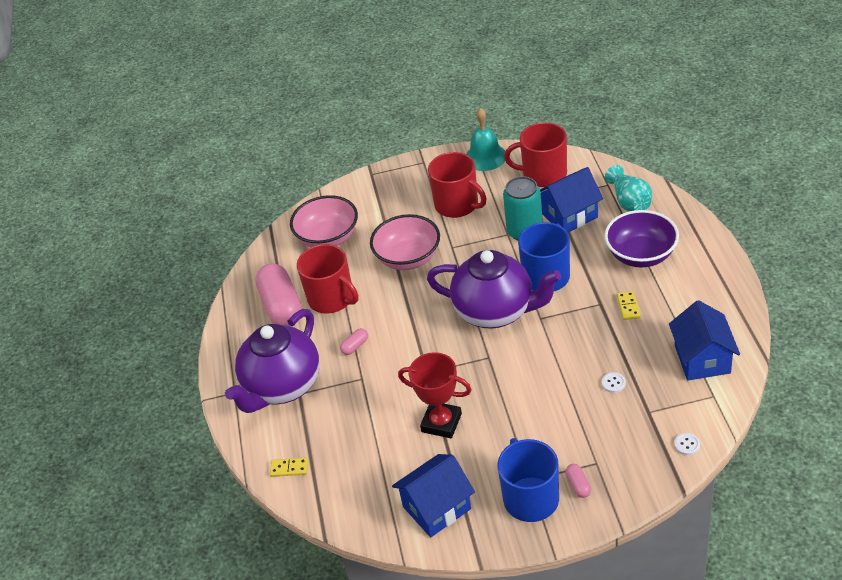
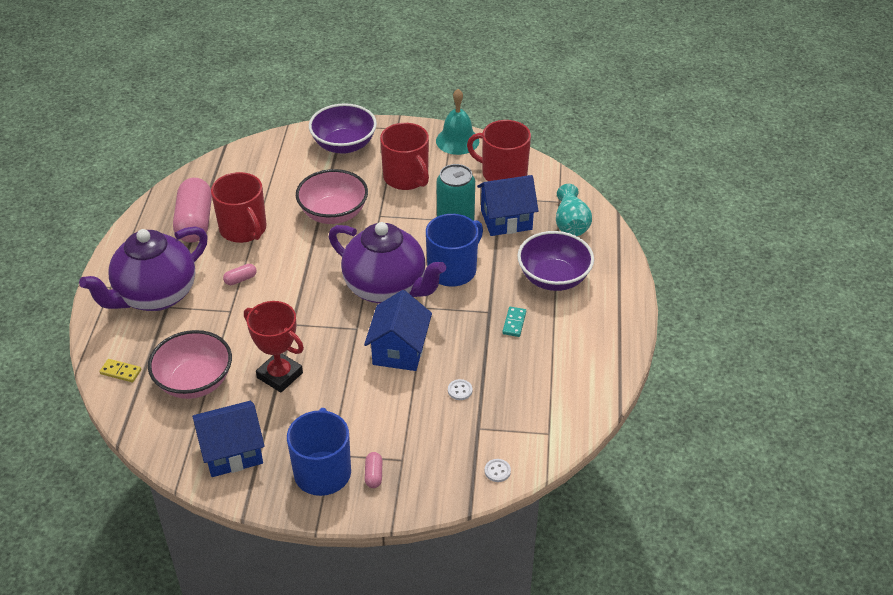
camera: 10 degrees right, 0 degrees up
(328, 238) = (271, 172): pink bowl -> pink bowl (194, 382)
(382, 192) = (344, 145): none -> purple bowl
(628, 306) = (514, 323): yellow domino -> turquoise domino
(702, 359) = (557, 395): blue house -> blue house (399, 350)

